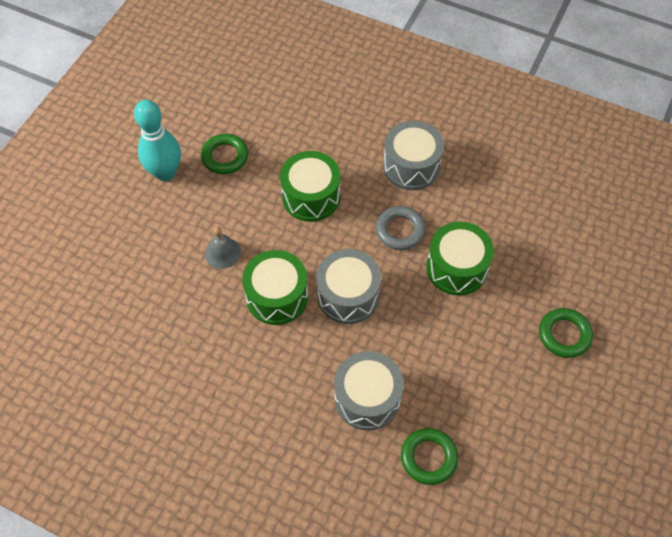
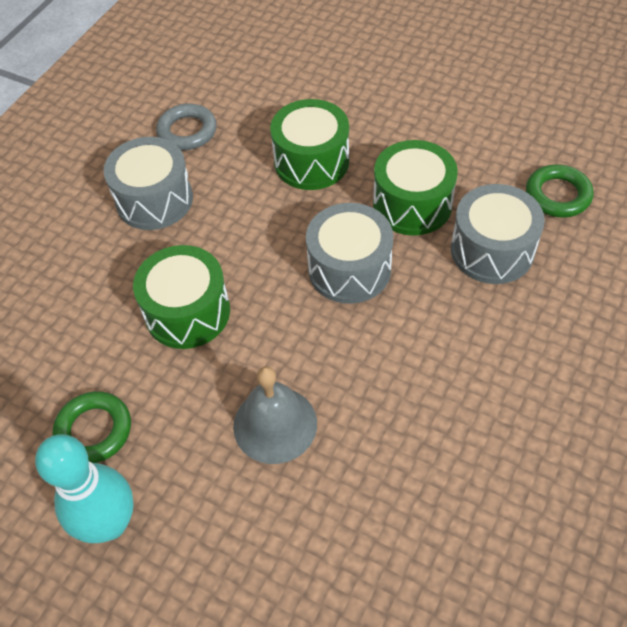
camera: 85 degrees left, 5 degrees down
(223, 253) = (275, 424): grey bell -> grey bell, size x1.51
(277, 296) = (350, 350): green drum -> green drum (412, 204)
(400, 230) = (253, 214): grey ring -> grey ring (187, 131)
(564, 335) = (398, 79): green ring -> none

